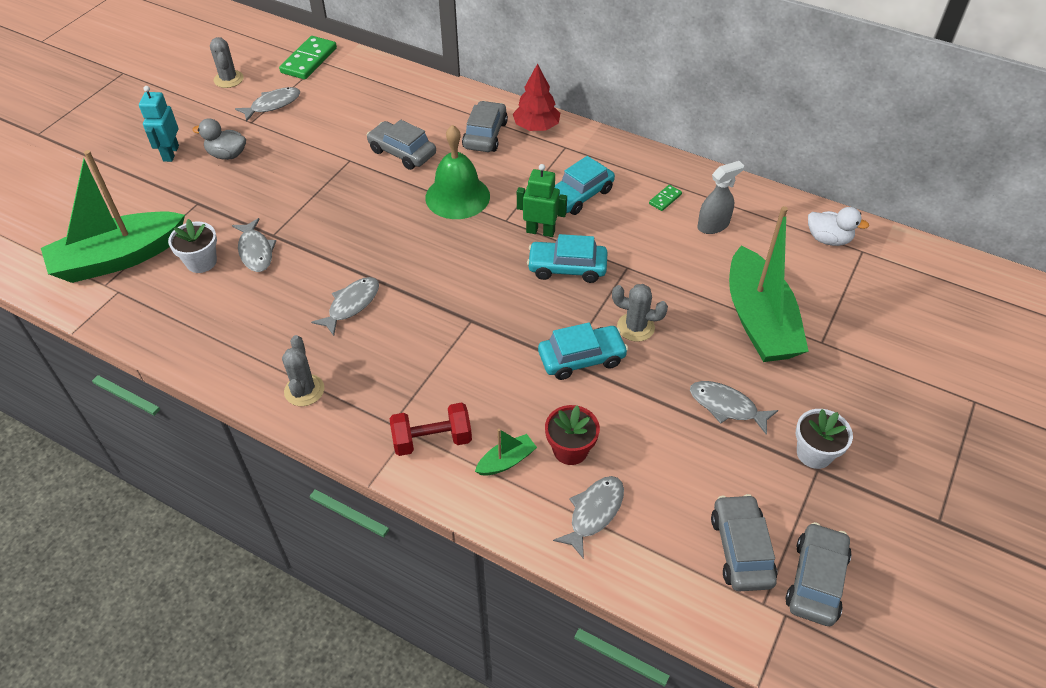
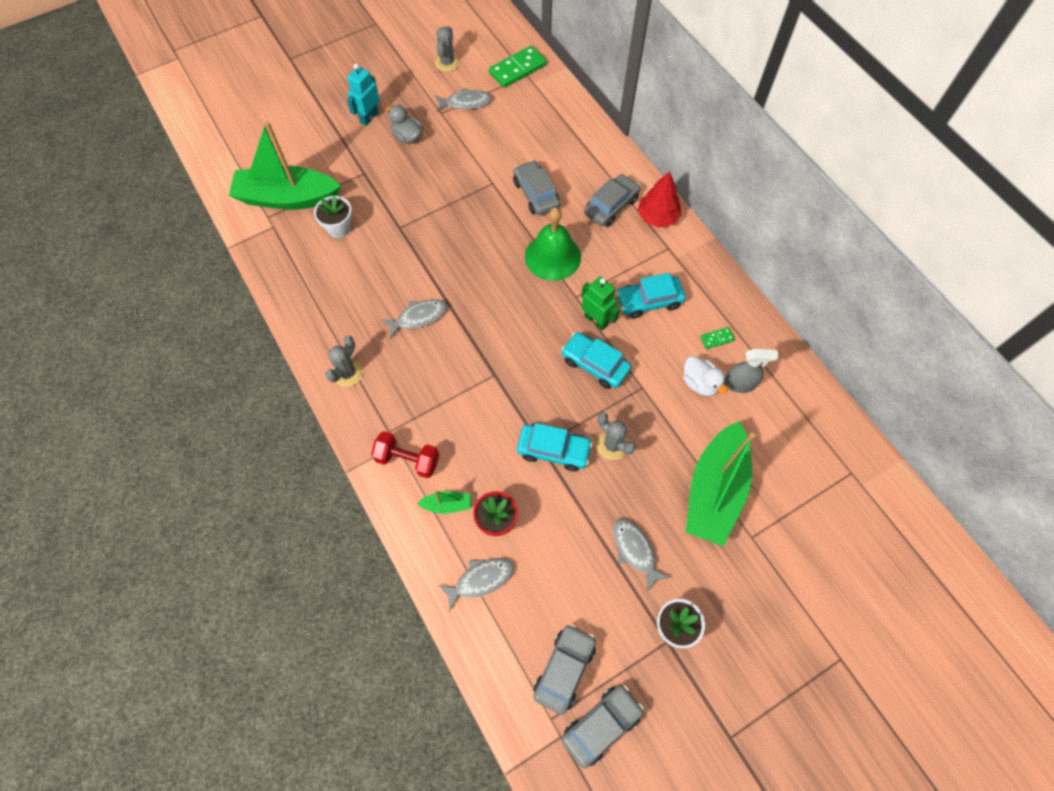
camera: 30 degrees right, 15 degrees up
(255, 251) = (380, 236): grey fish -> none
(828, 239) = (830, 446): white duck -> white duck (700, 383)

